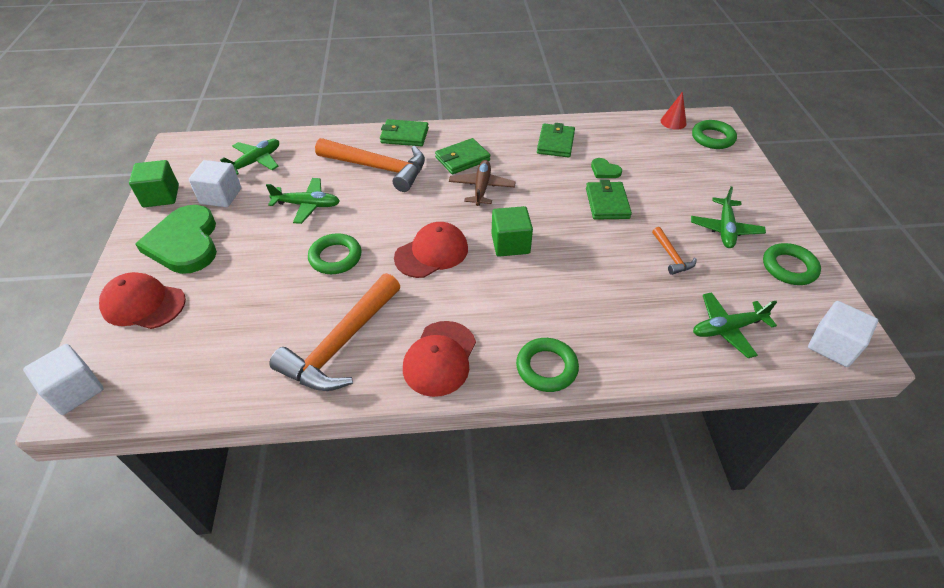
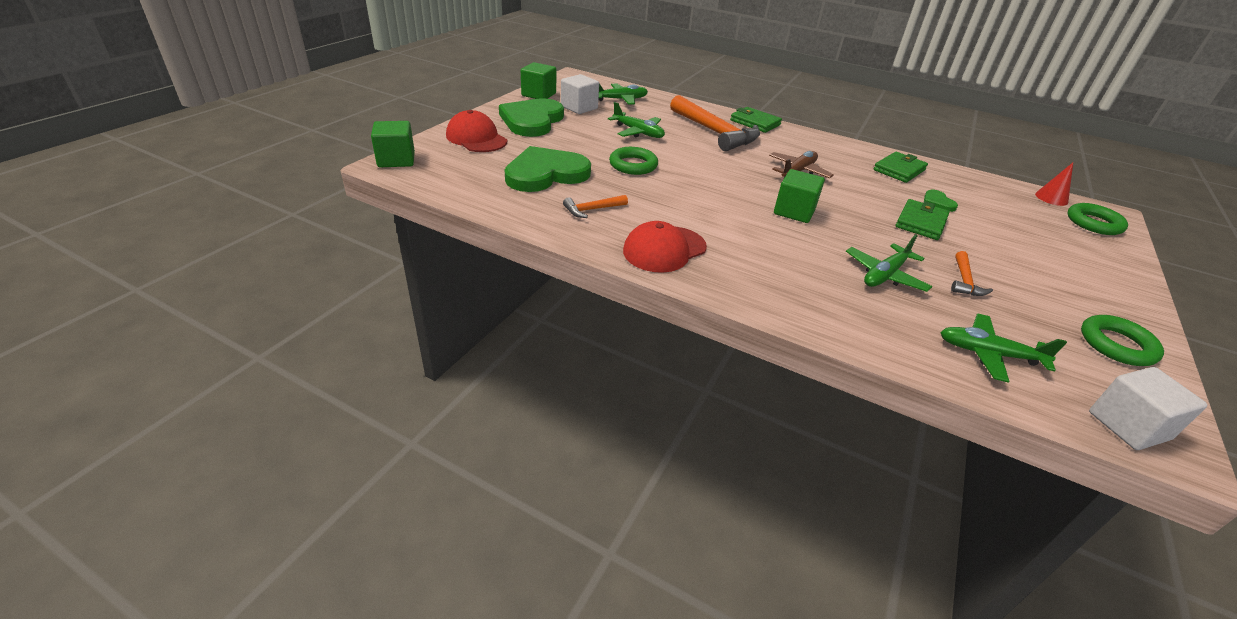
camera: 30 degrees right, 10 degrees down
(75, 390) = (396, 160): white cube -> green cube
(259, 318) = (546, 174): none -> green heart
(341, 343) = (592, 209): orange hammer -> orange hammer, size x0.46
(431, 253) = (715, 191): red cap -> none
(462, 159) = (795, 150): green wallet -> none
(546, 367) = (757, 295): green ring -> none
(725, 229) = (1051, 287): green plane -> green plane (884, 275)

